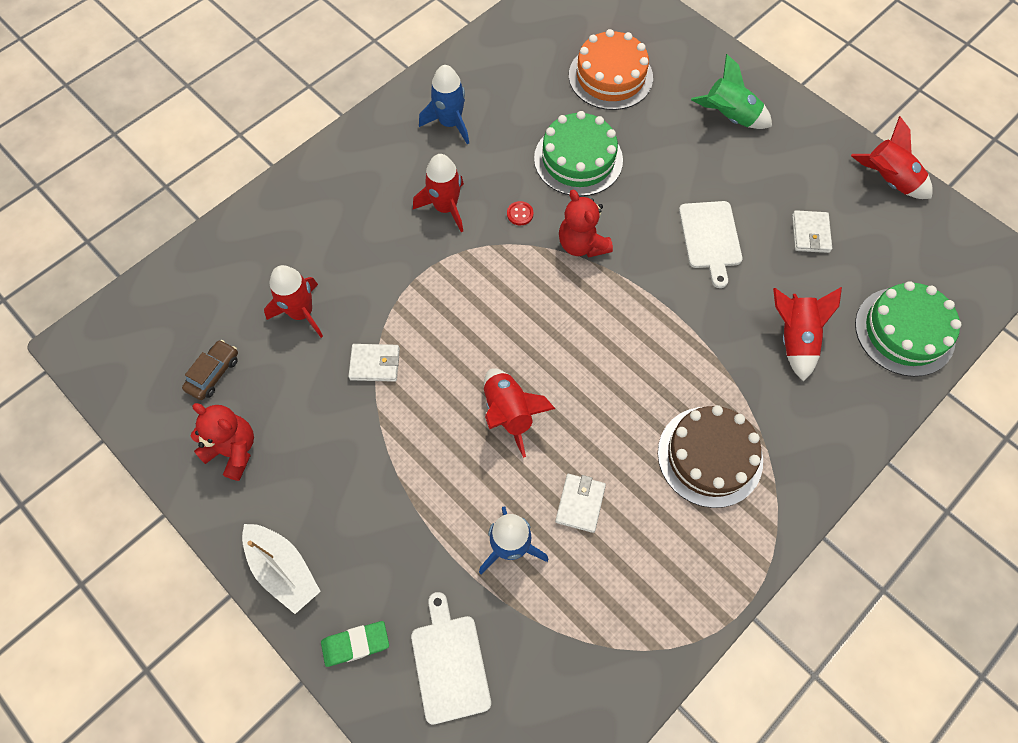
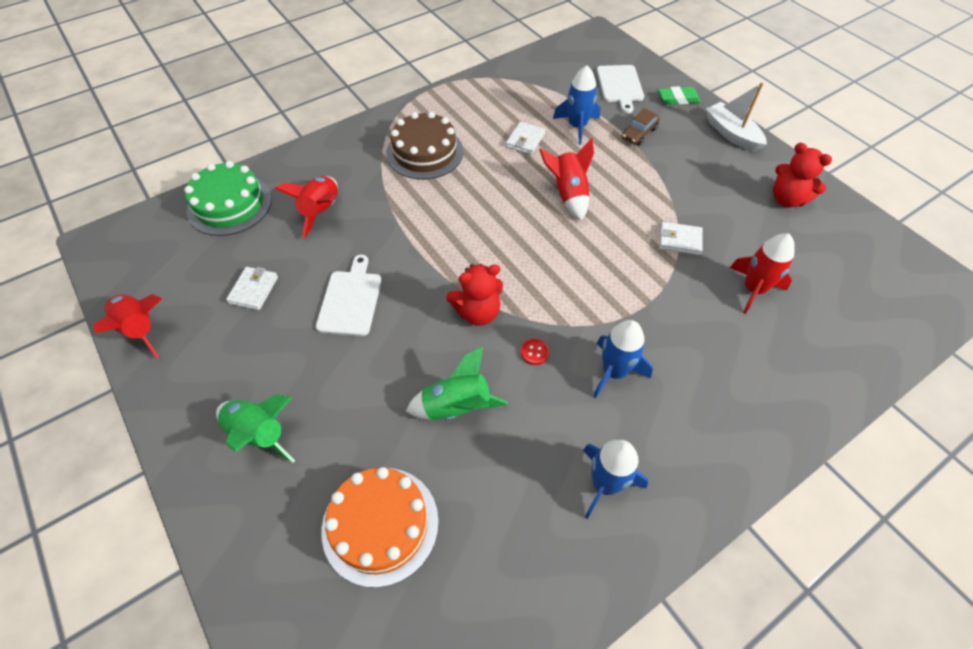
camera: 170 degrees left, 10 degrees down
(213, 373) = (821, 252): brown car -> brown car (639, 133)
(446, 207) = (614, 371): red rocket -> blue rocket
(578, 159) = (456, 407): green cake -> green rocket
(582, 244) = (477, 312): red teddy bear -> red teddy bear turned 90 degrees clockwise

